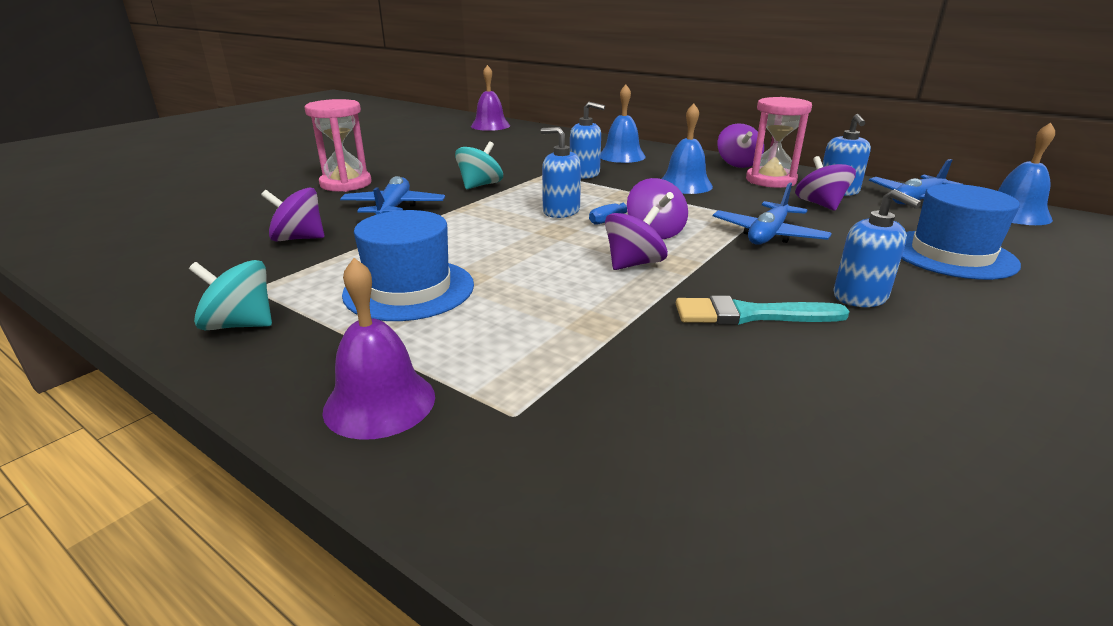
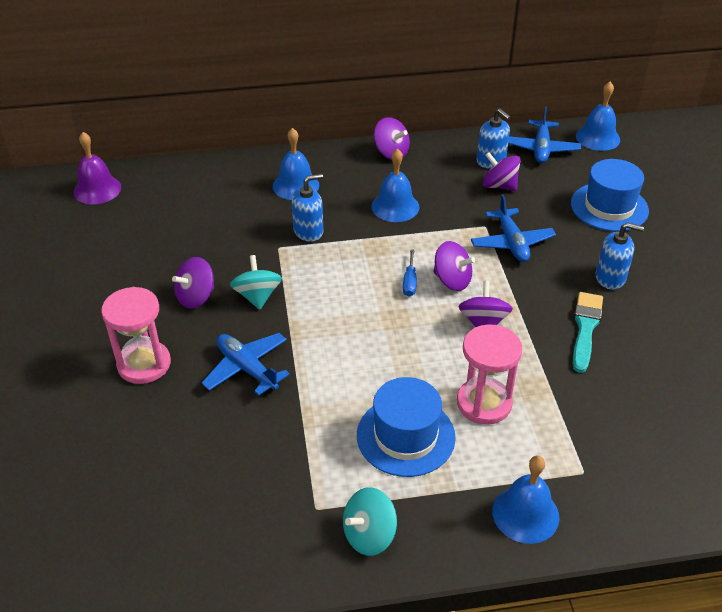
camera: 45 degrees left, 15 degrees up
(298, 238) = (246, 448): purple spinning top -> purple spinning top (196, 297)
(379, 402) = (525, 514): purple bell -> blue bell
(561, 211) = (365, 294): blue soap dispenser -> none
(751, 315) = (585, 328): turquoise brush -> turquoise brush turned 150 degrees clockwise
(770, 180) = (438, 167): pink hourglass -> pink hourglass (484, 403)

